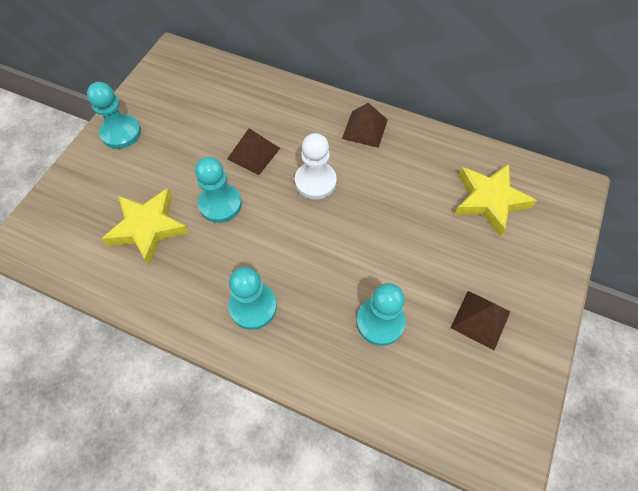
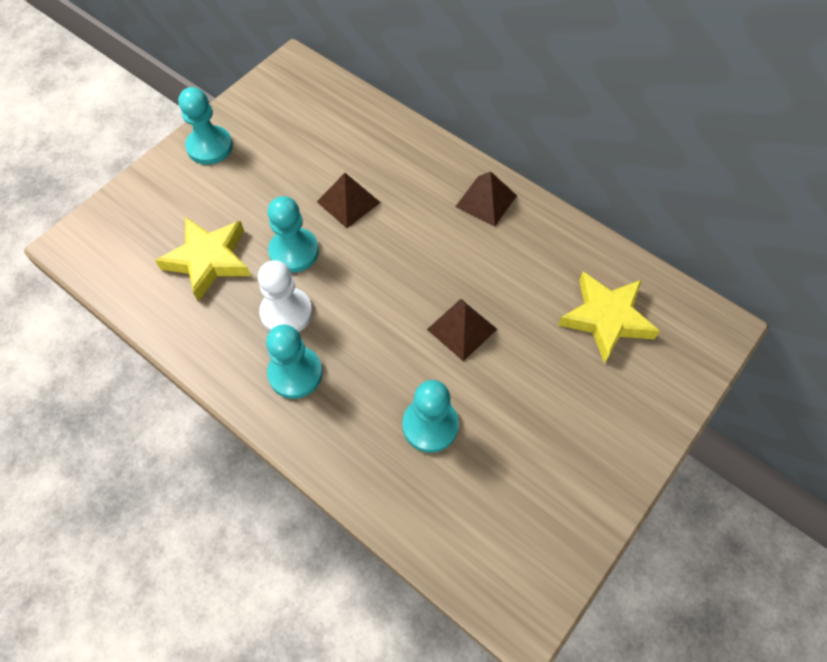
camera: 15 degrees right, 0 degrees up
(315, 181) = (408, 250): white pawn -> white pawn (286, 312)
(480, 319) = (546, 452): brown pyramid -> brown pyramid (461, 329)

